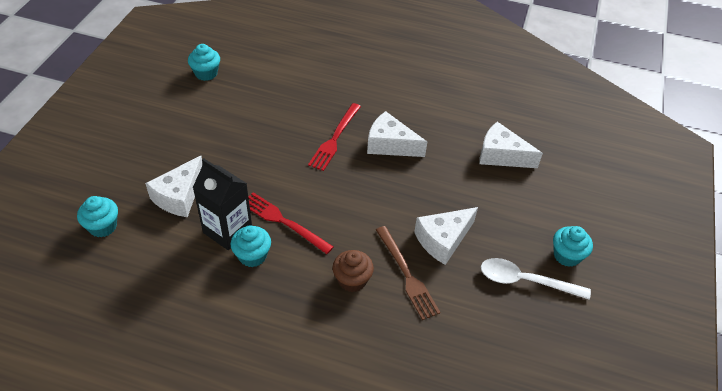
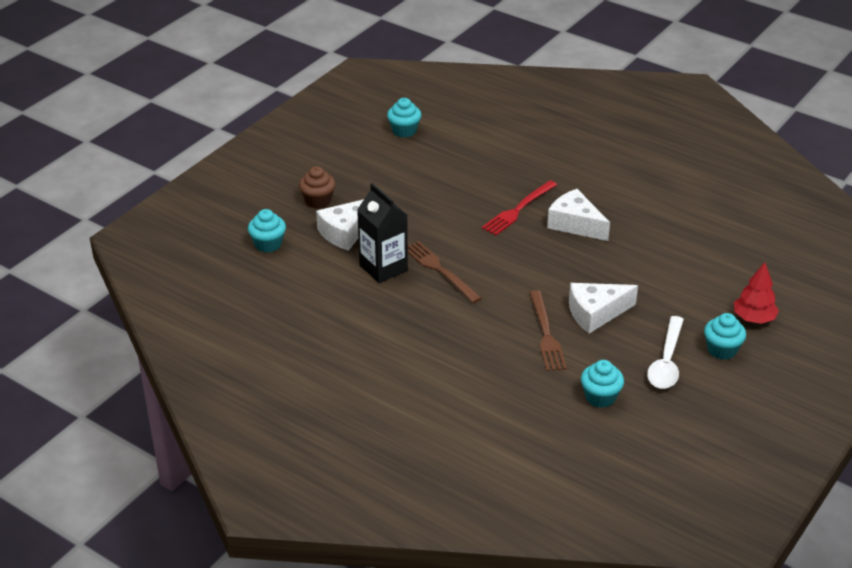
camera: 20 degrees right, 10 degrees down
(252, 256) = (400, 292): turquoise cupcake -> turquoise cupcake (600, 397)
(283, 221) = (440, 270): red fork -> brown fork
(352, 280) = (490, 328): brown cupcake -> brown cupcake (318, 201)
(501, 155) = (693, 253): white cheese -> none
(525, 281) = (666, 361): white spoon -> white spoon turned 105 degrees counterclockwise
(578, 214) = (753, 318): none -> red tree

